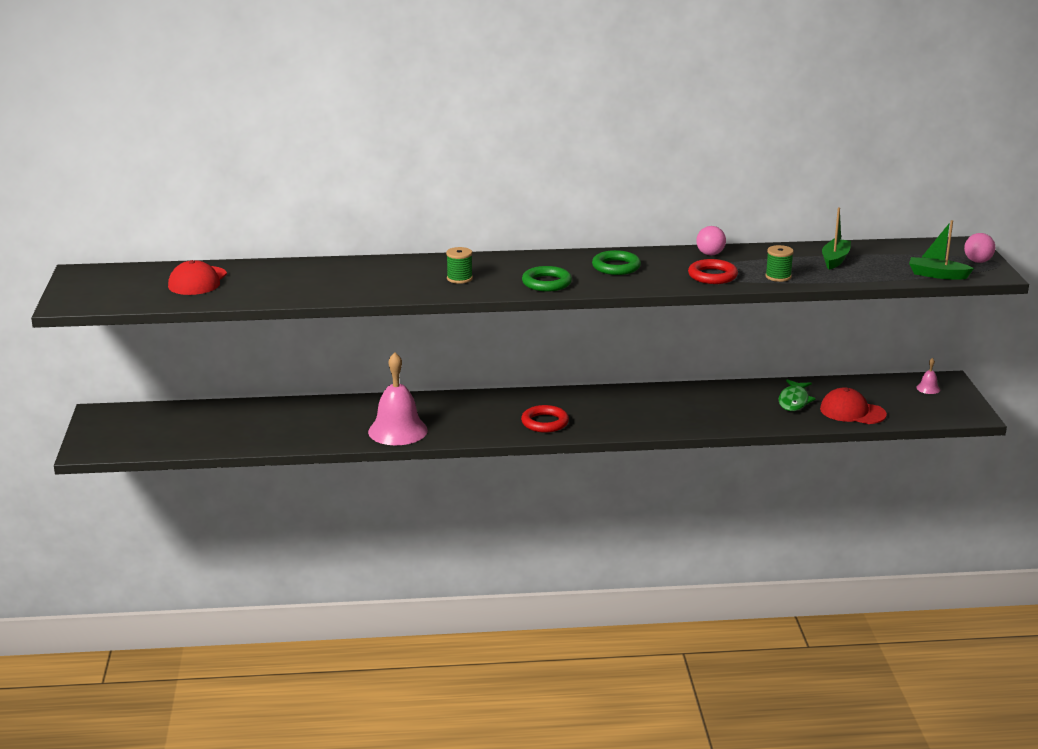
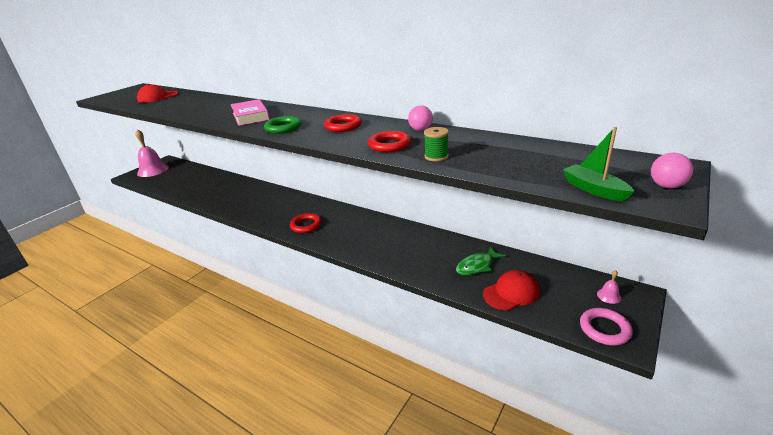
camera: 40 degrees right, 5 degrees up
(397, 431) = (237, 205): pink bell -> pink bell (153, 170)
(459, 279) = (250, 116): green spool -> pink book
(616, 267) = (343, 126): green ring -> red ring
(835, 260) = (511, 153): green boat -> none
(852, 412) = (511, 293): red cap -> red cap turned 90 degrees clockwise
(950, 412) = (604, 329): none -> pink ring

